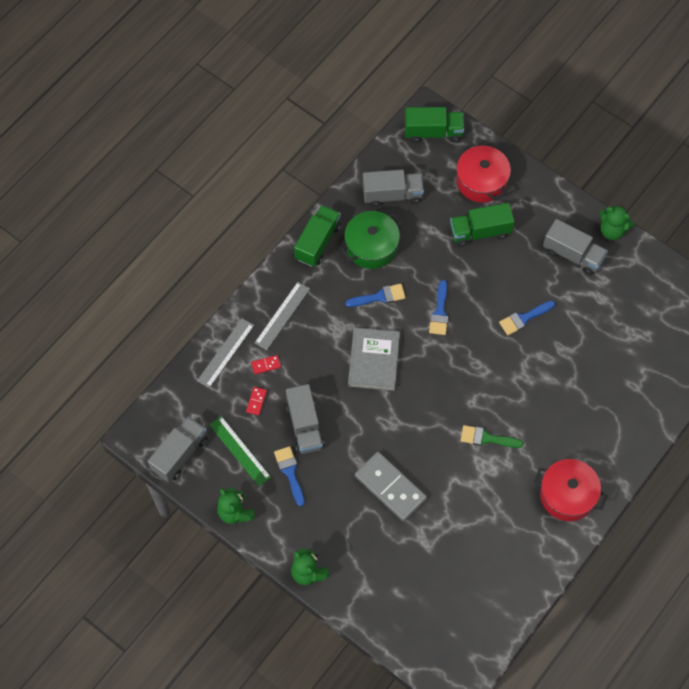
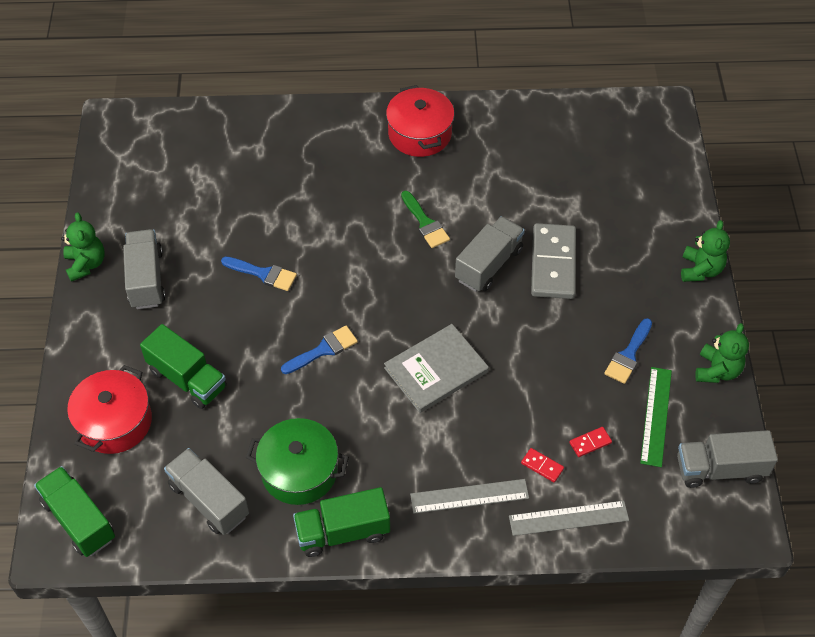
camera: 130 degrees left, 10 degrees down
(305, 426) = (569, 378): grey truck -> grey truck (488, 264)
(379, 297) = (356, 417): blue brush -> none

